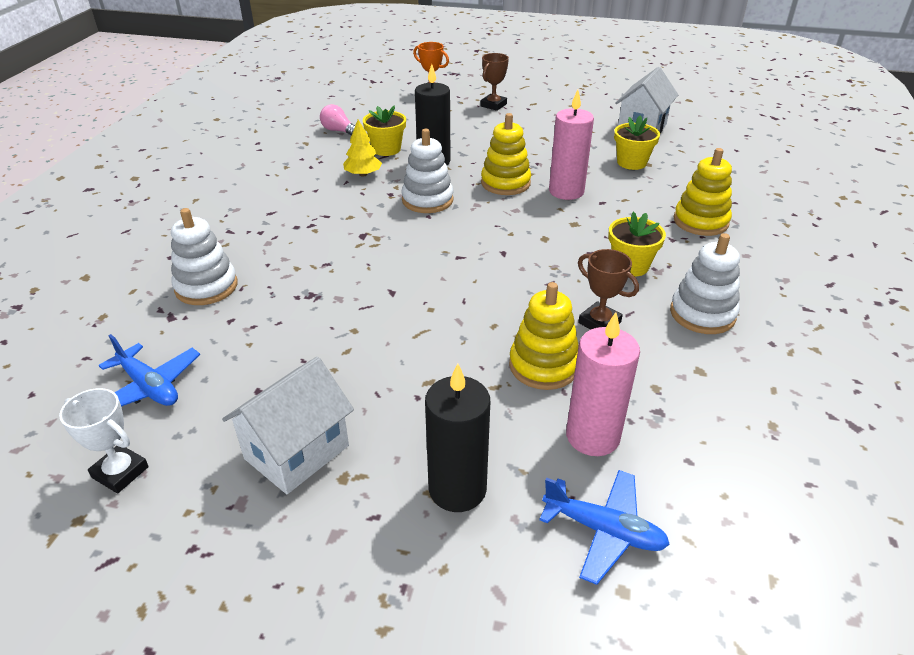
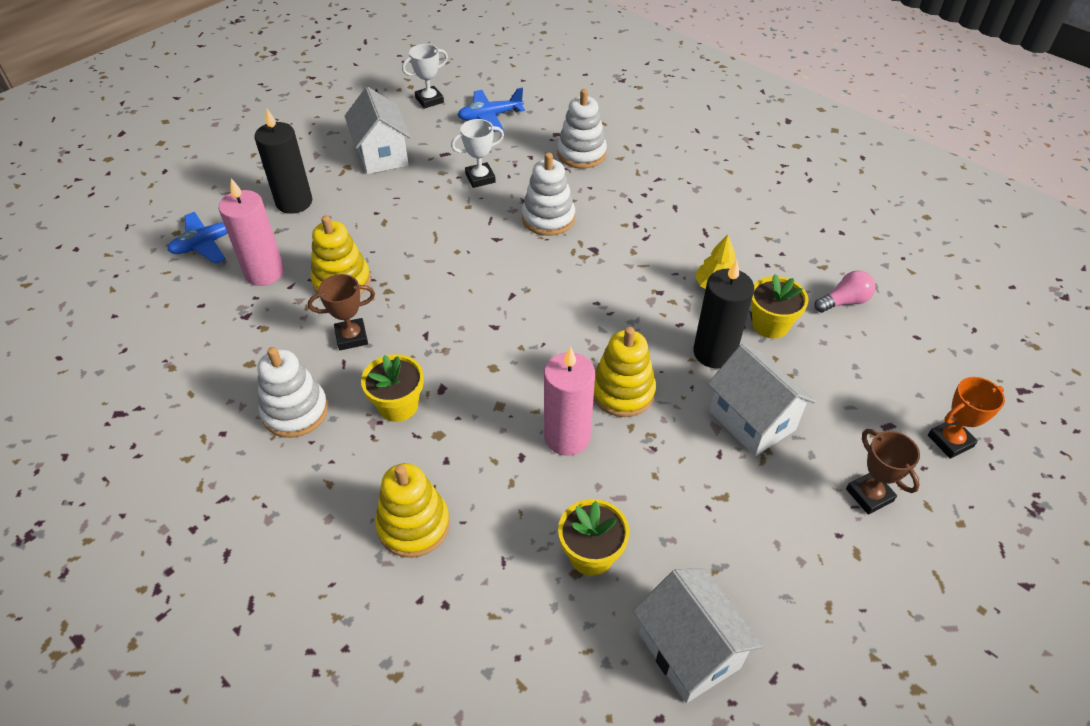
camera: 120 degrees right, 10 degrees up
(296, 341) = (480, 178): none -> white trophy
(427, 200) = (627, 313): white stacking toy -> white stacking toy (548, 218)
(479, 140) = (752, 420): none -> white house

